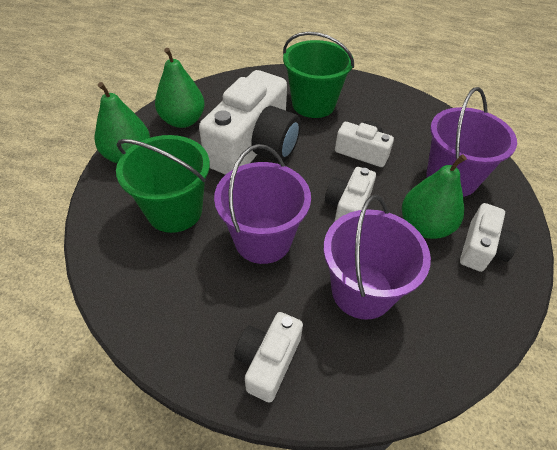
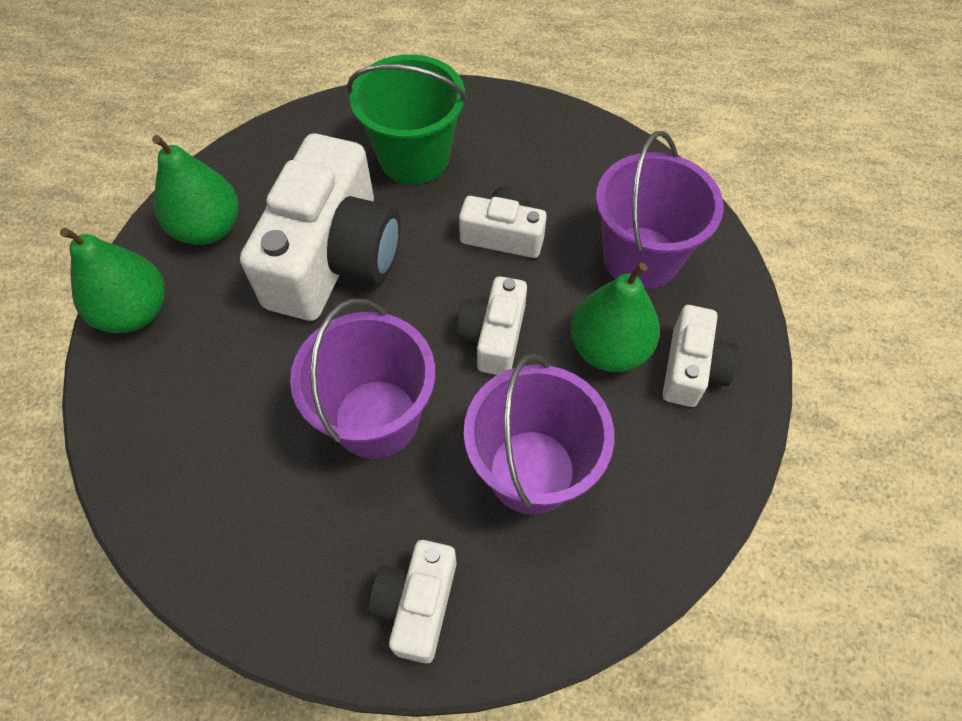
camera: 10 degrees left, 10 degrees up
(175, 211) = (233, 396): green bucket -> none

